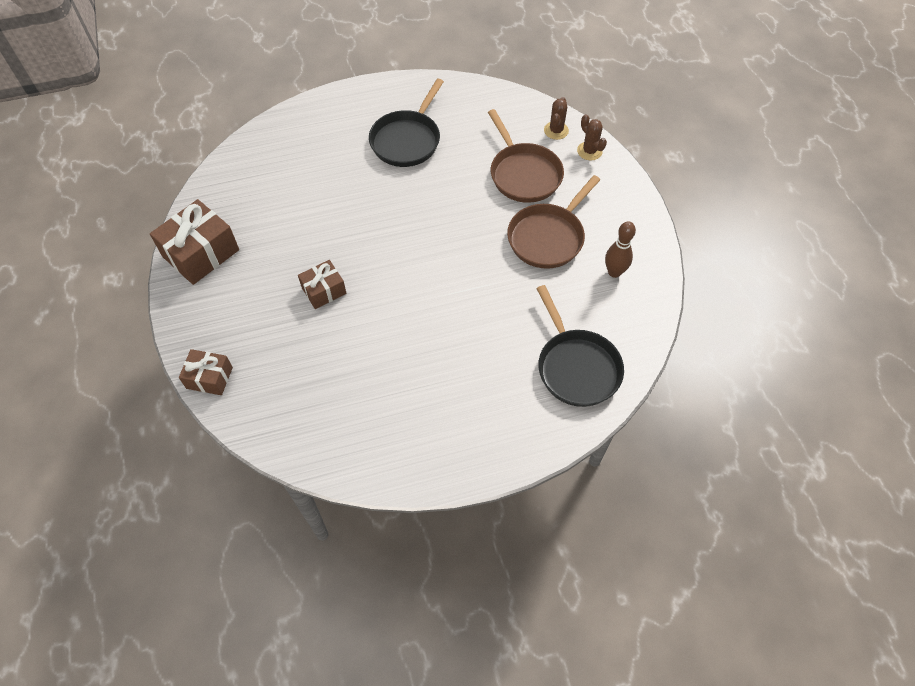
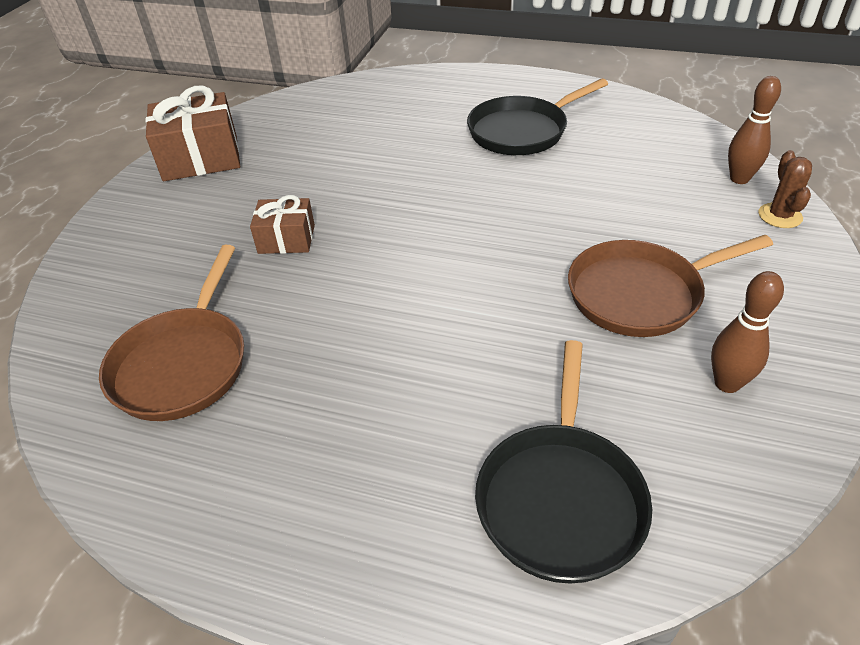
camera: 35 degrees right, 15 degrees down
(209, 378) = (77, 274): brown gift -> none
(523, 174) = (655, 209): brown pan -> brown pan (183, 364)
(556, 130) = (739, 179): brown cactus -> brown bowling pin

